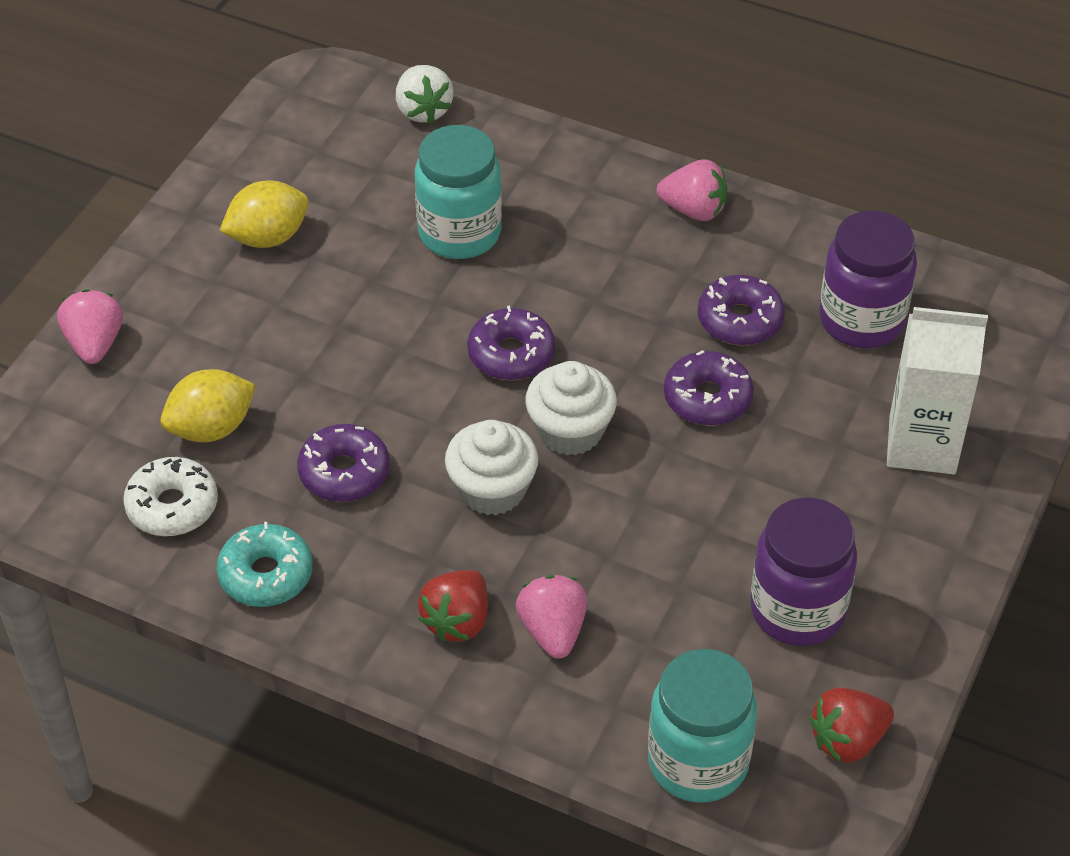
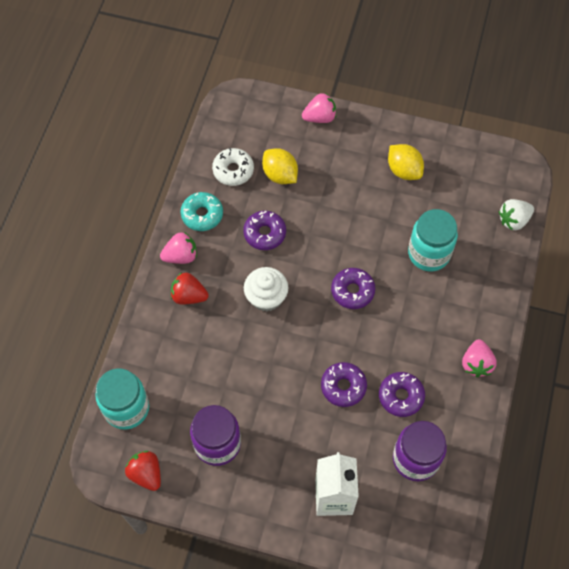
camera: 80 degrees right, 15 degrees up
(552, 631) = (189, 336): pink strawberry -> pink strawberry (181, 256)
(570, 431) = (309, 325): white cupcake -> none

